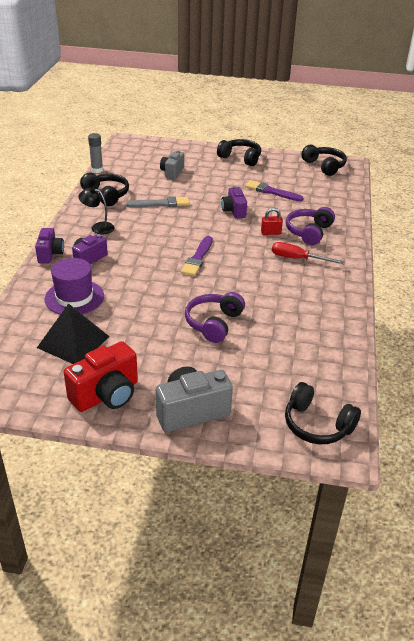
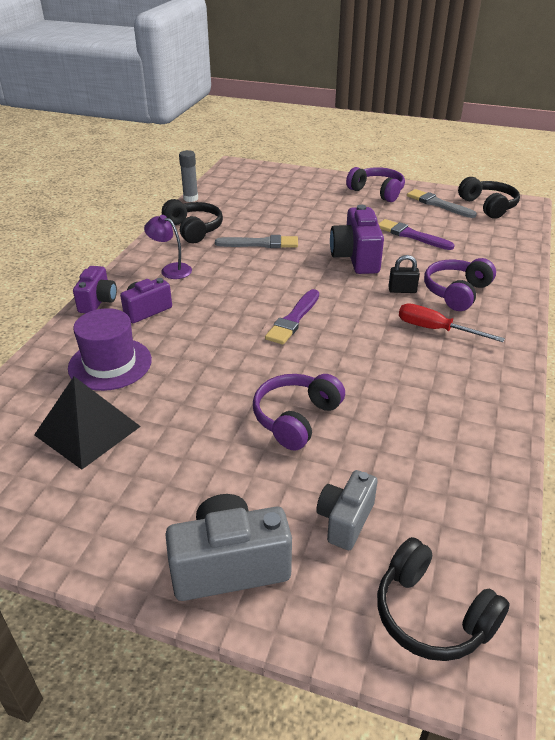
camera: 10 degrees right, 0 degrees up
(98, 227) = (171, 269): black lamp -> purple lamp
(106, 395) = (108, 522): red camera -> none
(172, 172) = (284, 205): grey camera -> grey camera (345, 520)
(234, 211) = (356, 258): purple camera -> purple camera, size x1.57
(240, 158) = (377, 192): black headphones -> purple headphones
(271, 233) = (402, 290): red padlock -> black padlock
(287, 166) = (438, 204): none -> grey brush

